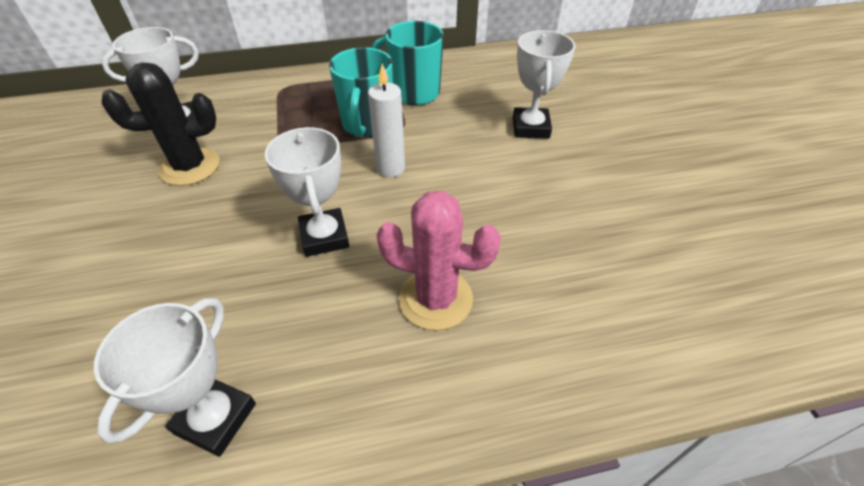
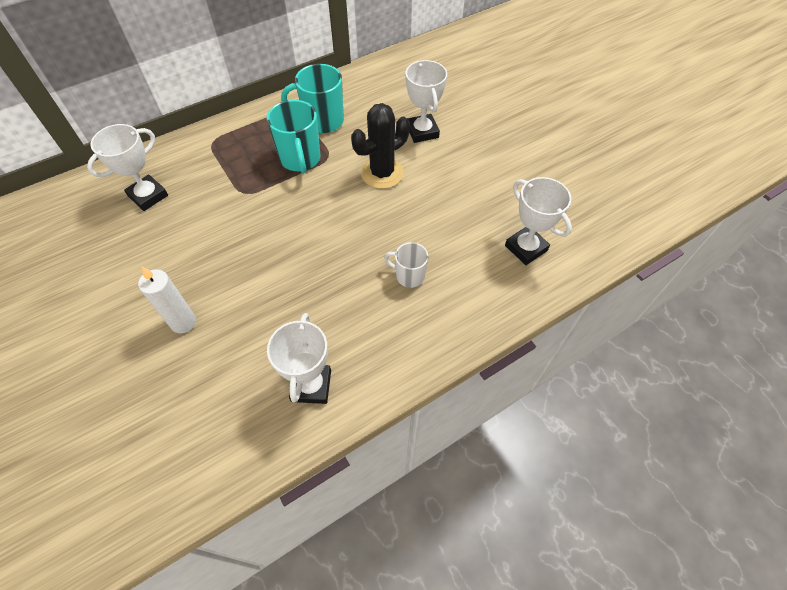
camera: 20 degrees left, 10 degrees up
(190, 167) = (181, 230): black cactus -> black cactus (382, 173)
(324, 236) = (315, 256): white trophy -> white trophy (526, 248)
(390, 168) = (336, 191): white candle -> white candle (183, 322)
(435, 299) = (409, 276): pink cactus -> white mug

